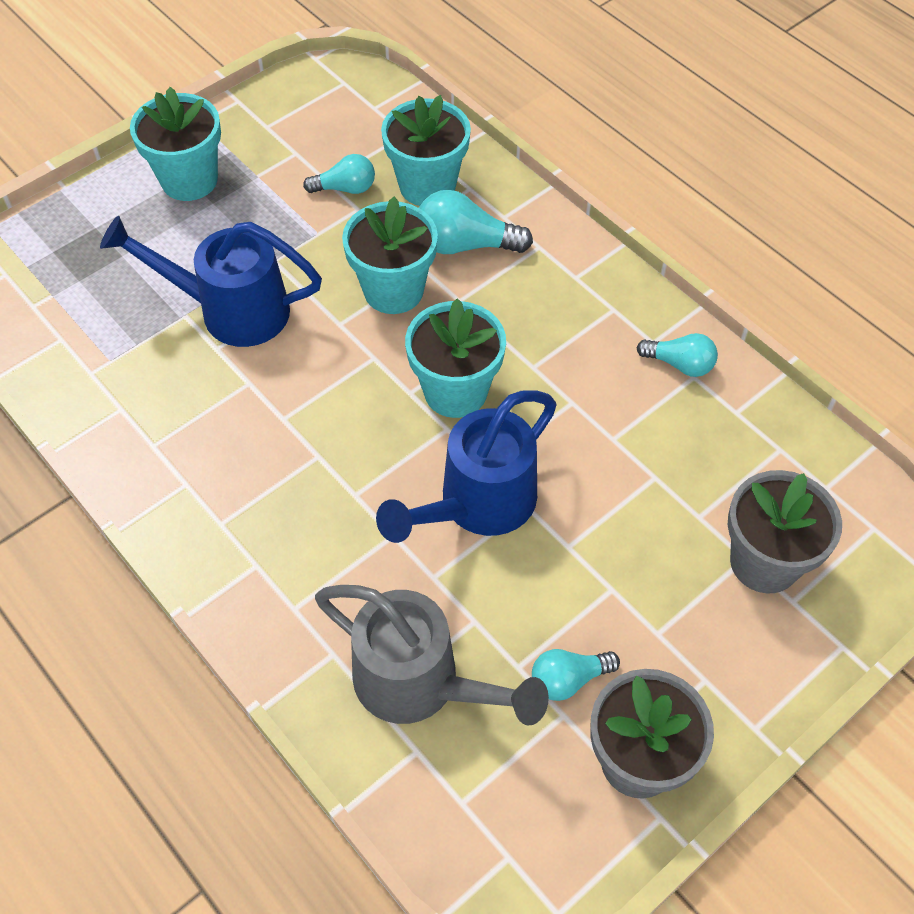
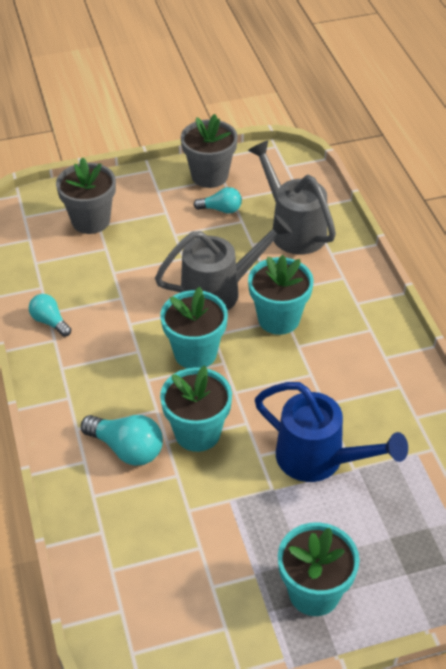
camera: 155 degrees left, 10 degrees down
(345, 188) = (188, 533): turquoise light bulb -> none
(427, 186) = (124, 510): turquoise flower pot -> turquoise flower pot (278, 319)
(478, 504) = (219, 291): blue watering can -> grey watering can

